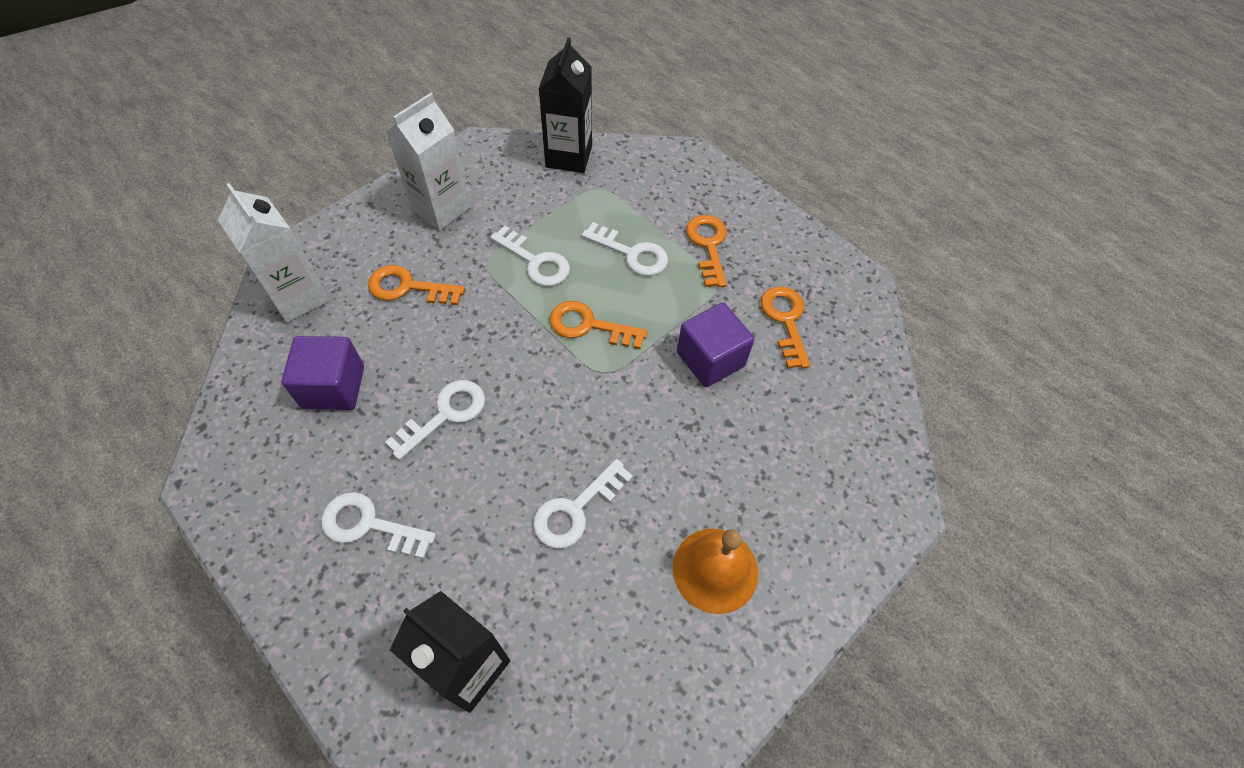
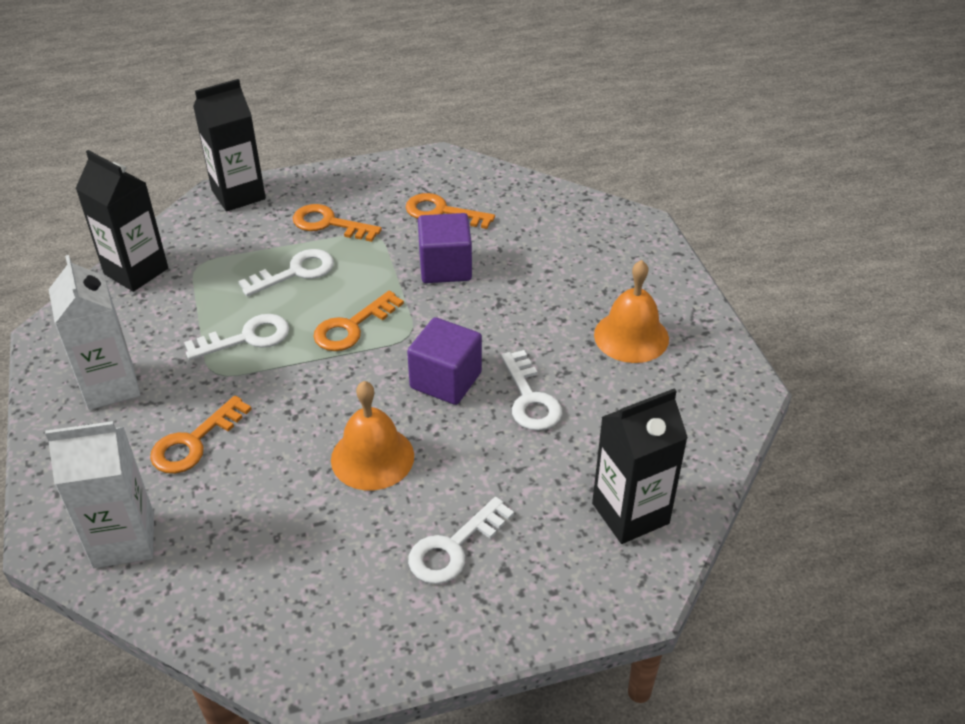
camera: 60 degrees left, 15 degrees down
(333, 387) = (273, 537): purple cube -> purple cube (446, 380)
(445, 415) = (372, 457): white key -> orange bell
(701, 168) = (238, 194): none -> black carton

